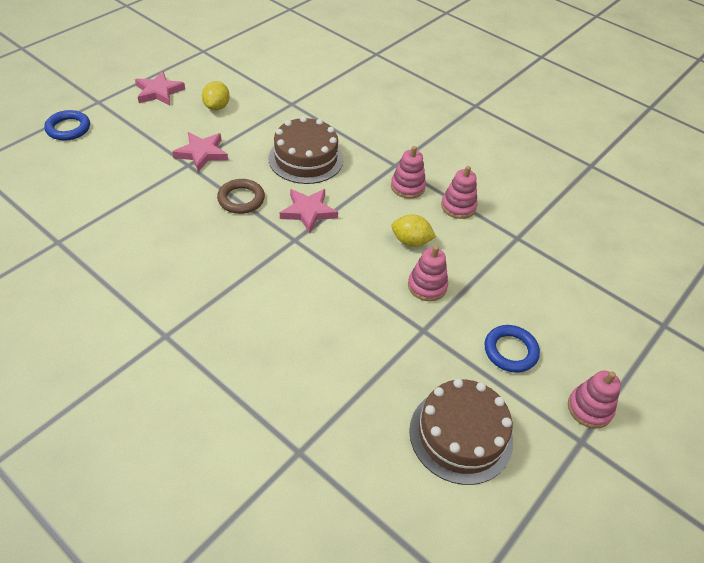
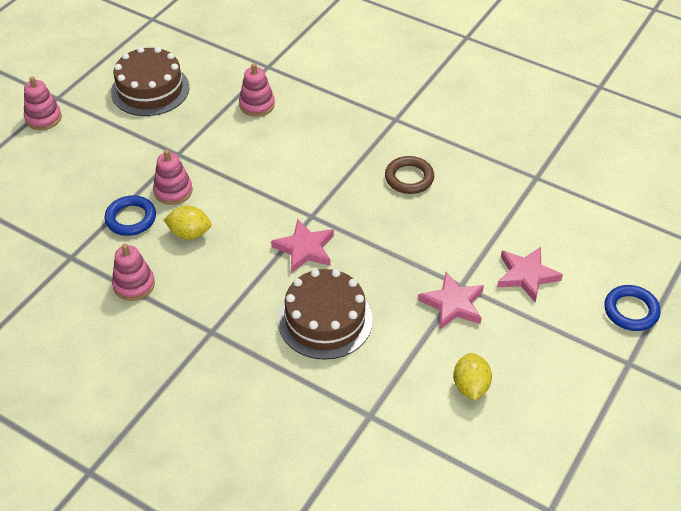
camera: 175 degrees right, 0 degrees up
(159, 92) = (563, 399): pink star -> pink star (526, 275)
(241, 199) = (382, 251): brown ring -> brown ring (409, 178)
(407, 187) = (194, 301): pink stacking toy -> pink stacking toy (257, 105)
(510, 351) = (101, 148): blue ring -> blue ring (131, 218)

